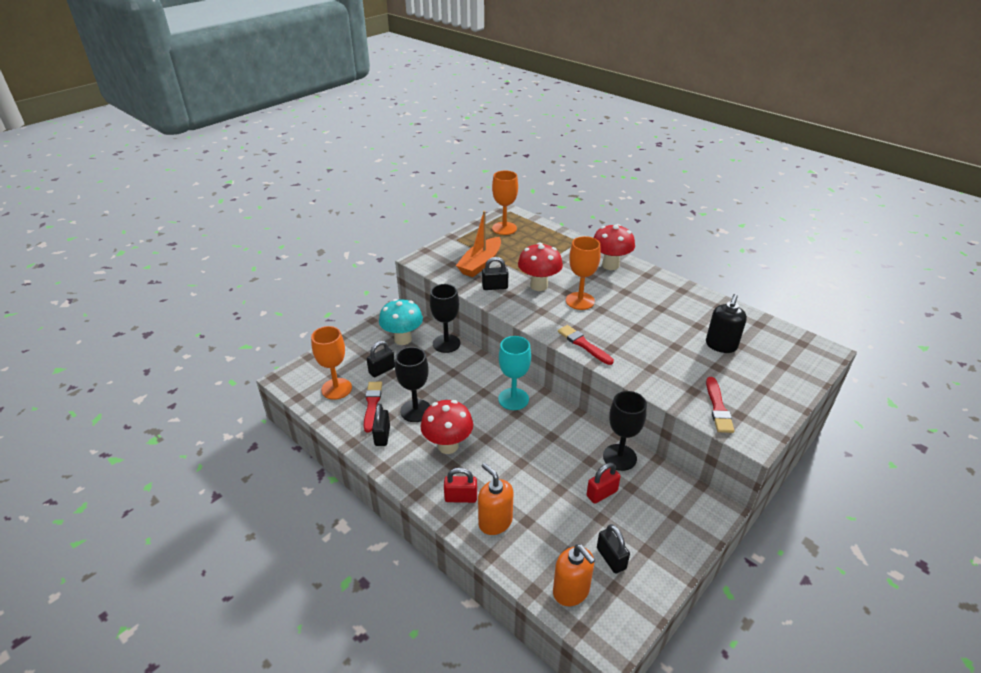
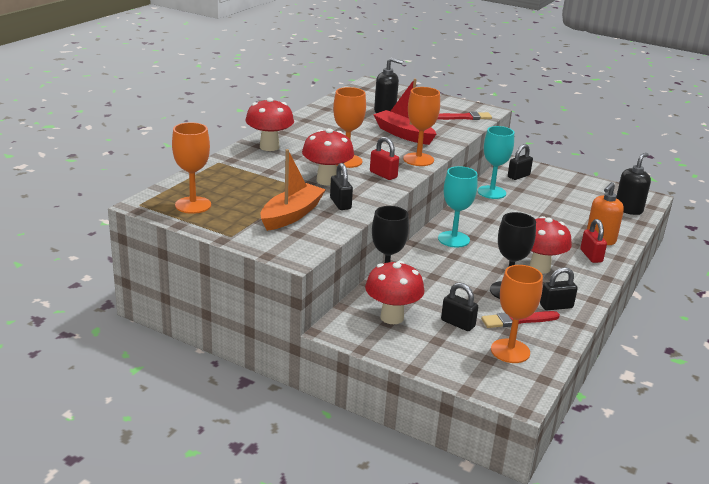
camera: 105 degrees left, 10 degrees down
(403, 339) = (392, 317): turquoise mushroom -> red mushroom
(480, 264) = (291, 215): orange boat -> orange boat turned 75 degrees counterclockwise
(571, 591) = (628, 209): orange soap dispenser -> black soap dispenser
(584, 344) = (418, 159): red brush -> orange goblet
(602, 493) = (535, 199): red padlock -> red padlock (383, 175)
(611, 558) = (589, 196): black padlock -> black padlock (518, 176)
(619, 457) = (491, 192): black goblet -> turquoise goblet
(652, 347) = (403, 134): none -> red boat

